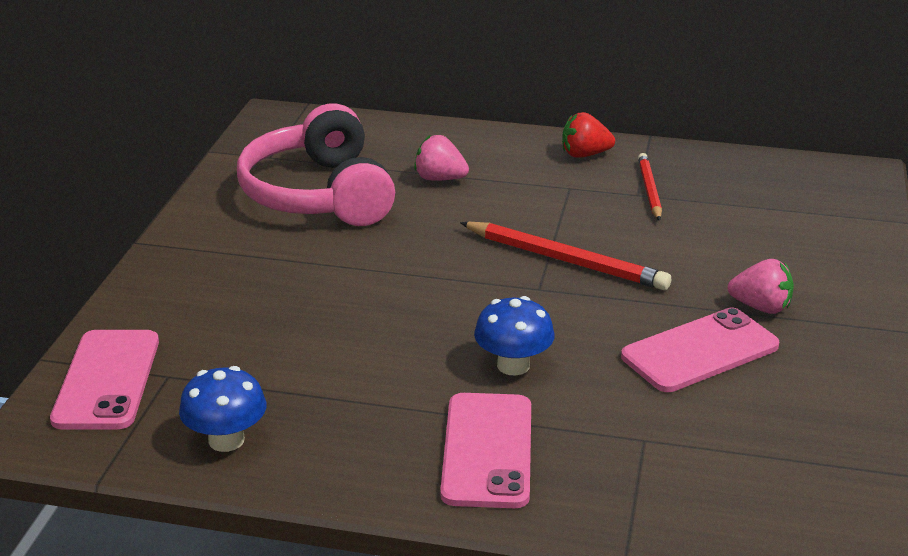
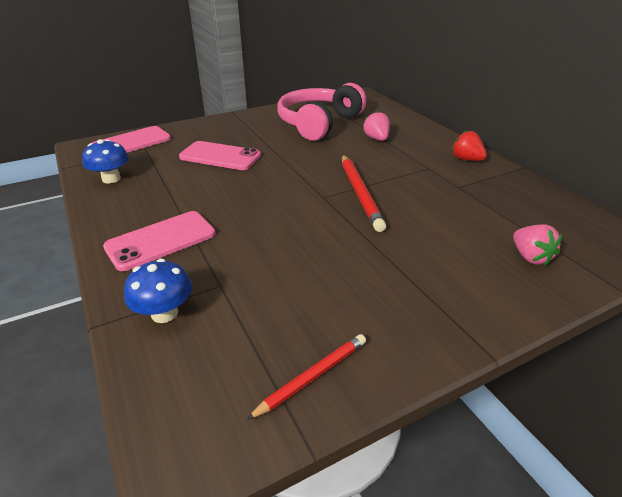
camera: 50 degrees right, 5 degrees up
(513, 365) = (244, 217): blue mushroom -> blue mushroom (164, 313)
(649, 190) = (469, 188): red pencil -> red pencil (313, 376)
(700, 351) = (333, 268): pink phone -> pink phone (220, 156)
(761, 307) = (413, 272): pink strawberry -> pink strawberry (530, 257)

